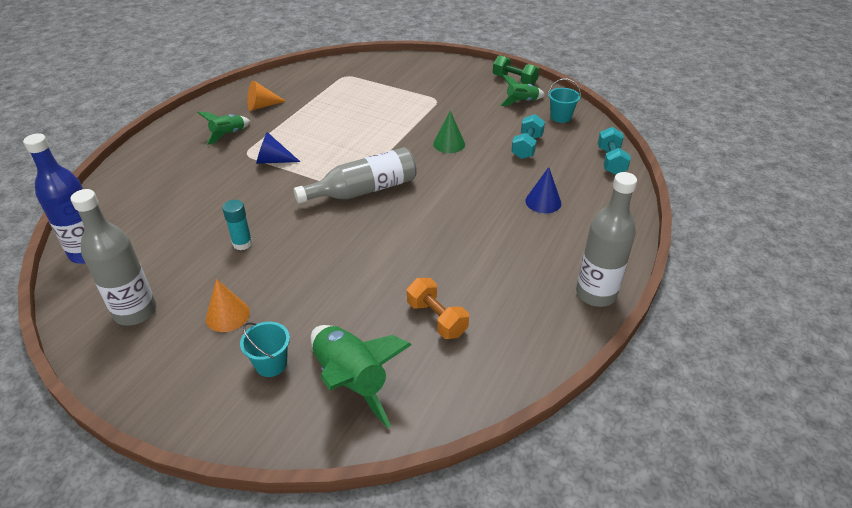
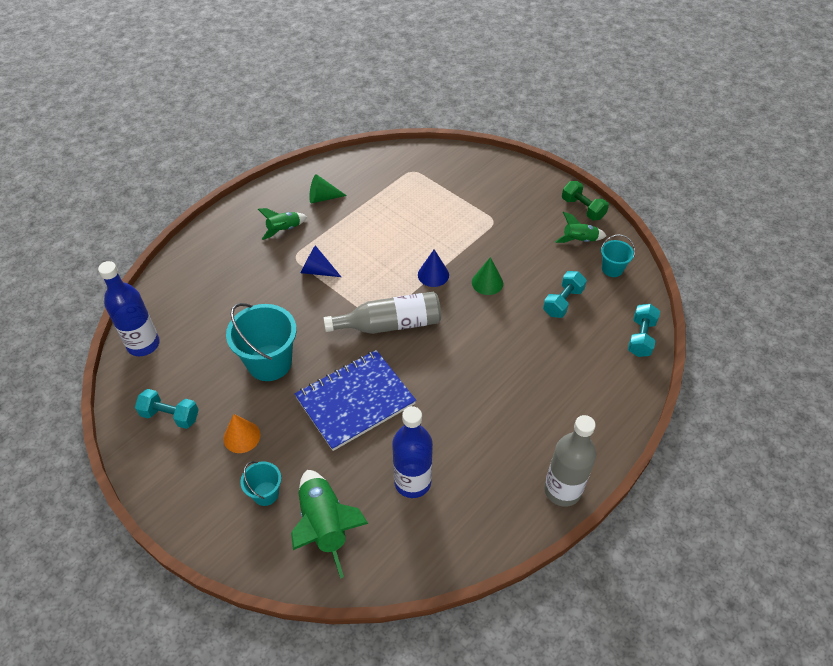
camera: 15 degrees right, 10 degrees up
(135, 312) = (170, 415): grey bottle -> turquoise dumbbell
(242, 243) = (269, 363): turquoise glue stick -> turquoise bucket
(262, 106) = (323, 198): orange cone -> green cone
(348, 259) = (355, 401): none -> blue notebook
(436, 318) = (412, 482): orange dumbbell -> blue bottle
(543, 202) = (553, 374): blue cone -> blue cone (433, 275)

